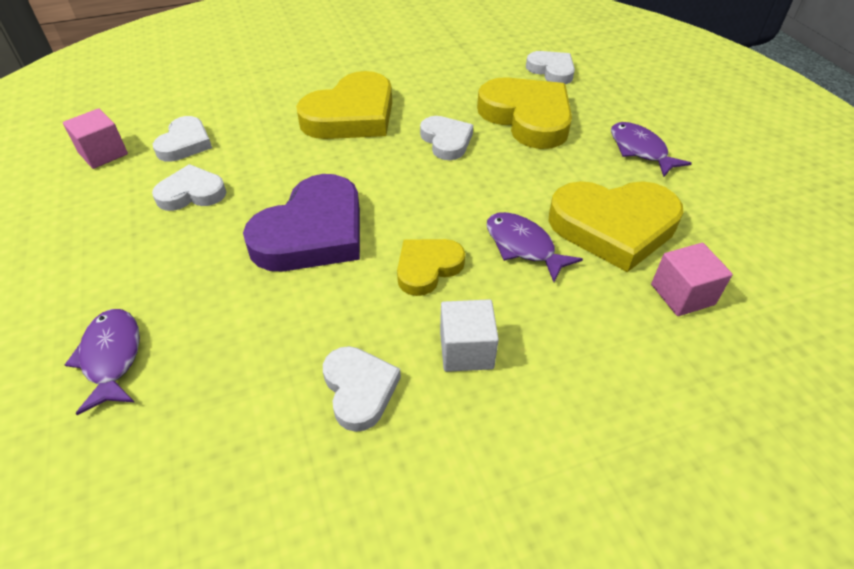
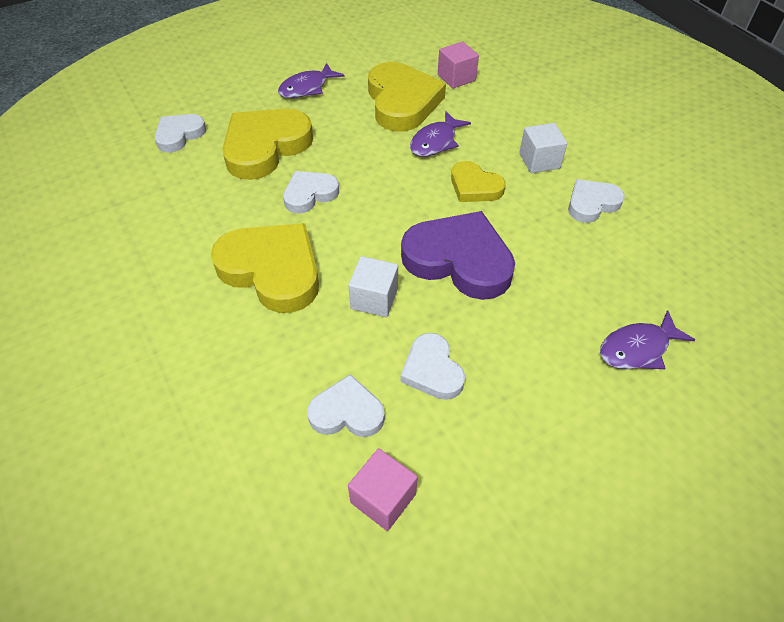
camera: 100 degrees left, 5 degrees up
(290, 168) = (374, 299): none -> white cube

